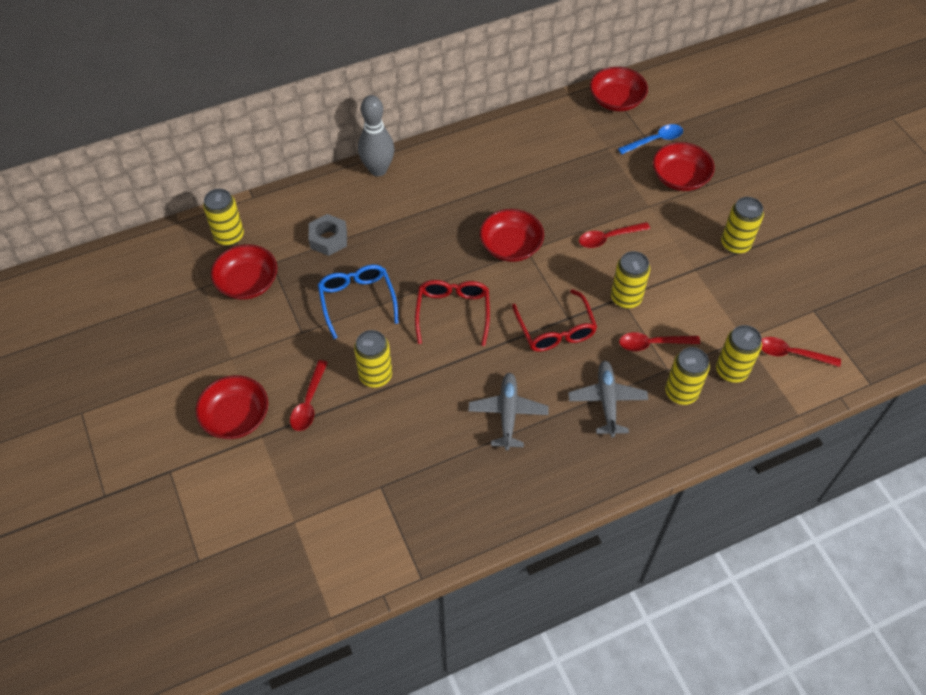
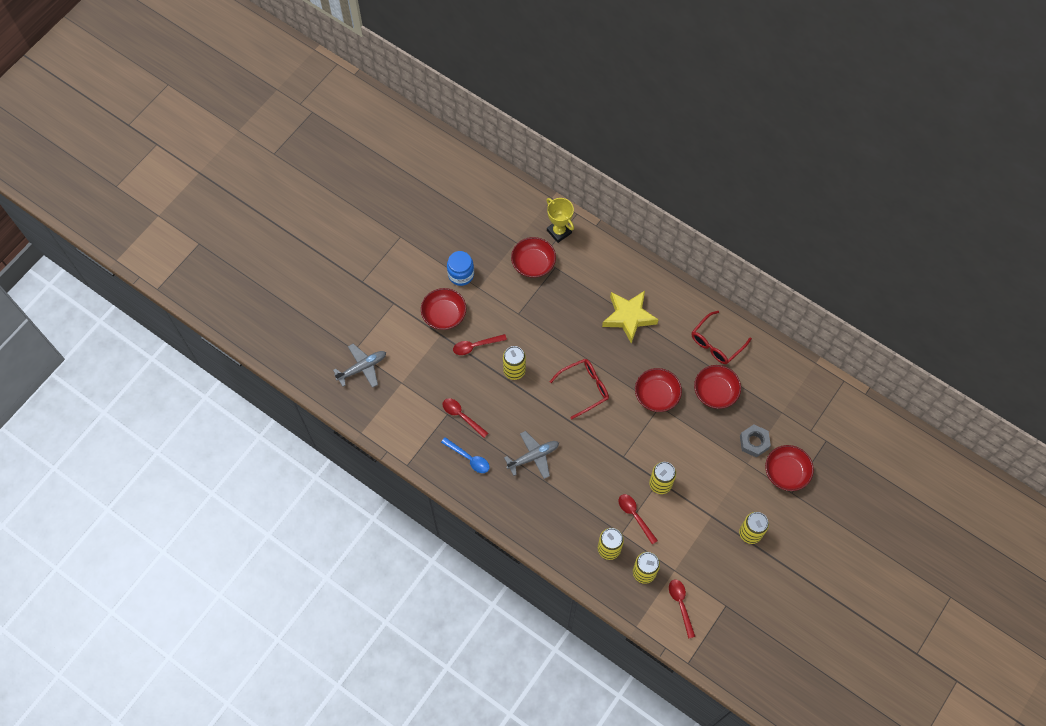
camera: 60 degrees right, 10 degrees up
(196, 368) = (461, 274): none -> blue jar
(229, 236) = (559, 232): yellow can -> yellow trophy
(328, 239) = (593, 287): grey nut -> grey nut (754, 442)
(357, 300) = (559, 330): blue glasses -> none
(378, 170) = (665, 283): grey bowling pin -> none
(394, 224) = (629, 317): none -> yellow star
(555, 330) = (609, 454): red glasses -> red glasses (716, 343)
(607, 401) = (576, 508): grey plane -> grey plane (362, 368)
(608, 238) = (702, 450): red spoon -> red spoon (462, 416)
(616, 100) = (831, 397): red bowl -> red bowl (715, 391)
(655, 140) = (810, 440): blue spoon -> blue spoon (469, 458)

